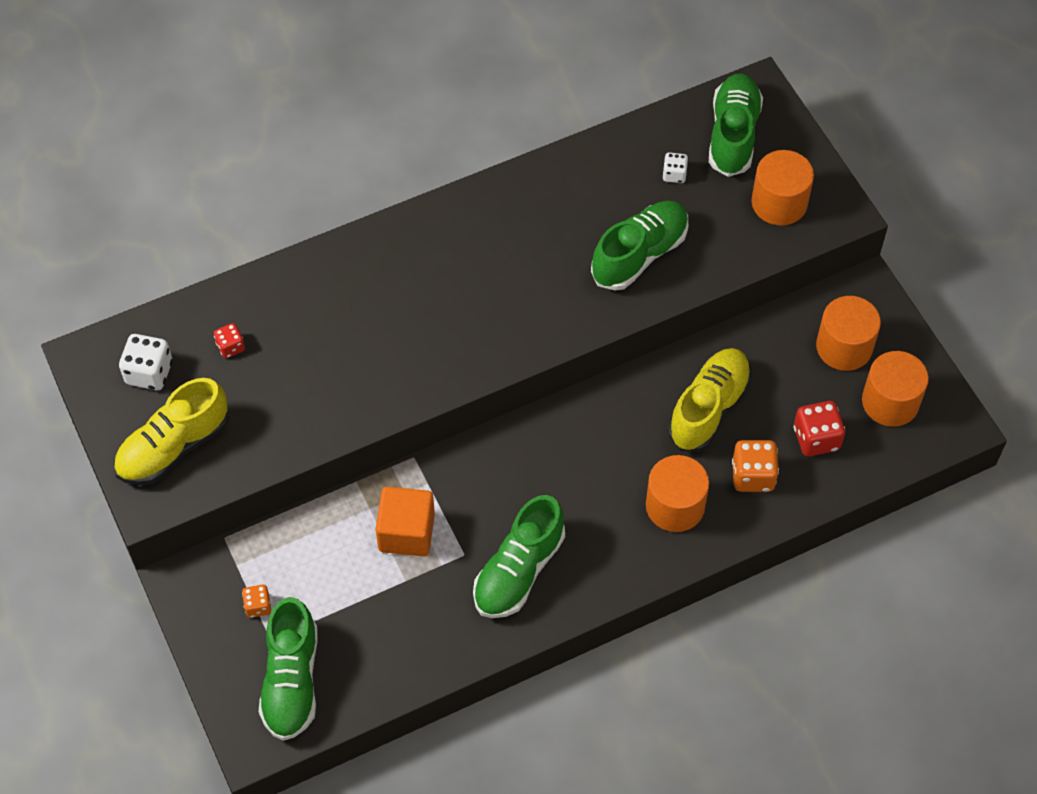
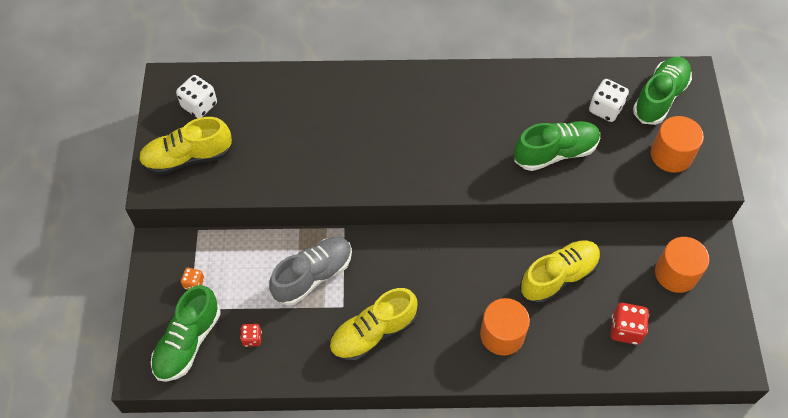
camera: 25 degrees right, 0 degrees up
(230, 347) = (257, 109): red dice -> red dice (252, 338)
(406, 532) = (313, 276): orange cube -> grey shoe
(518, 570) = (373, 333): green shoe -> yellow shoe
(674, 174) = (605, 109): white dice -> white dice, size x1.70
(753, 475) = (567, 337): orange dice -> none
(890, 402) = (692, 326): orange cylinder -> none

